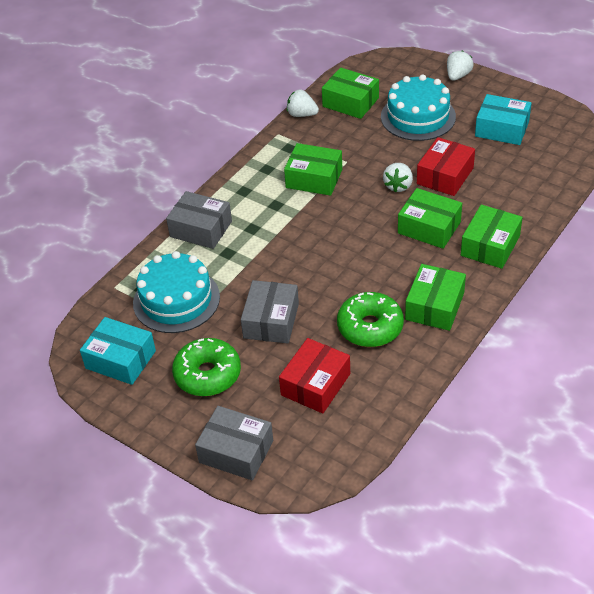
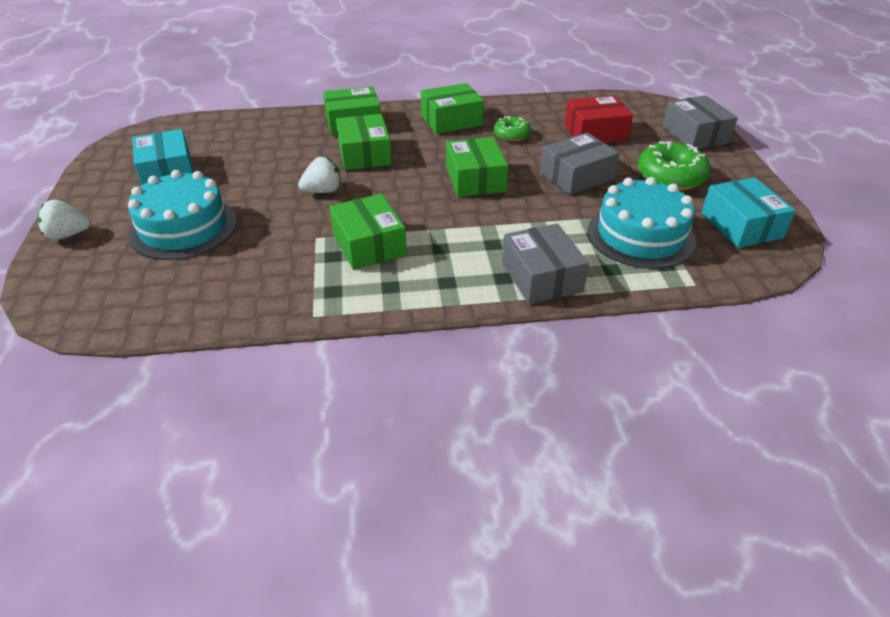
camera: 135 degrees left, 5 degrees down
(302, 114) = (251, 317): white strawberry -> none
(350, 102) = (189, 289): green box -> green box (475, 179)
(370, 327) = (511, 135): green donut -> green donut, size x0.59
(445, 176) = (279, 173): red box -> none

